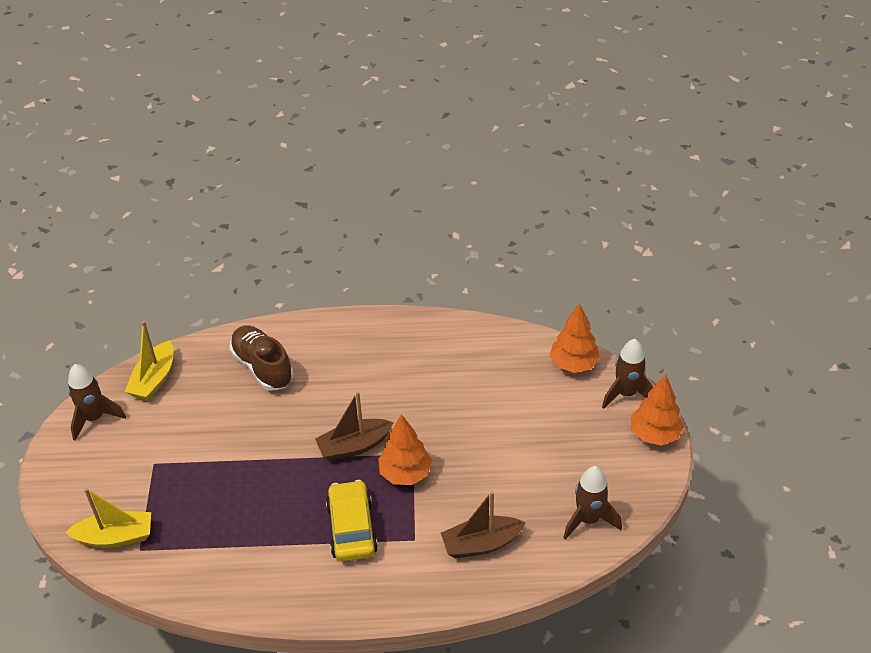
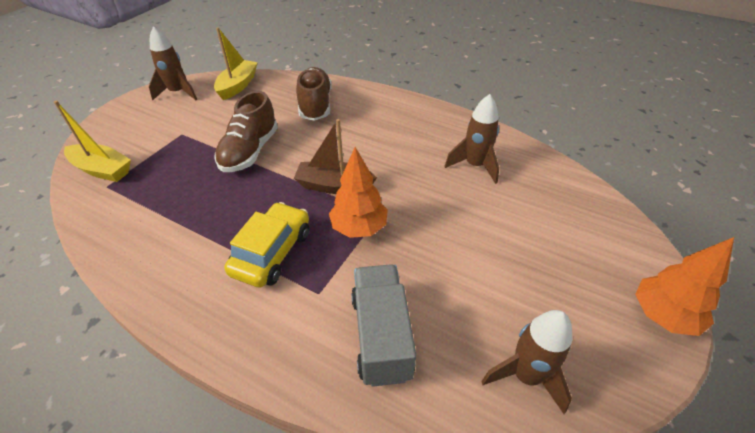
camera: 30 degrees right, 0 degrees up
(154, 379) = (238, 86): yellow boat -> yellow boat turned 150 degrees clockwise
(244, 449) = (250, 151): none -> brown shoe
(481, 544) = (381, 335): brown boat -> grey truck
(573, 364) = (593, 205): orange tree -> none
(626, 394) = (643, 257): brown rocket -> brown rocket (475, 166)

